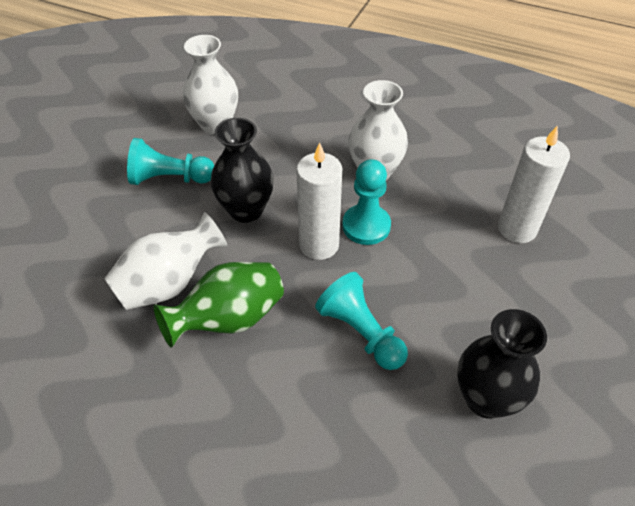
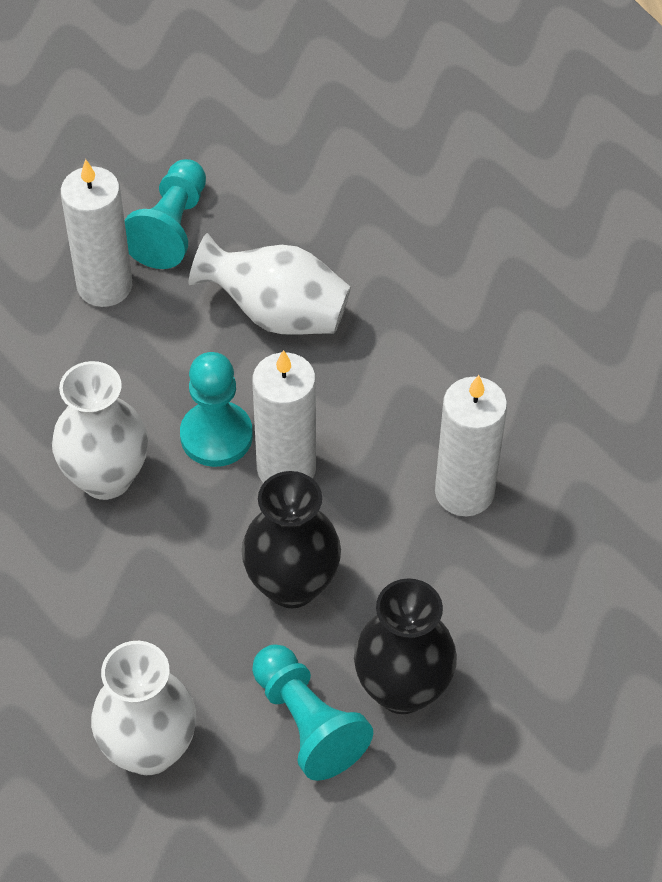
camera: 125 degrees left, 5 degrees up
(169, 283) = (470, 587): white vase -> white vase (276, 313)
(228, 319) = (464, 492): green vase -> white candle
(361, 332) = (377, 362): turquoise pawn -> turquoise pawn (170, 228)
(486, 399) = (368, 228): black vase -> black vase (402, 689)

